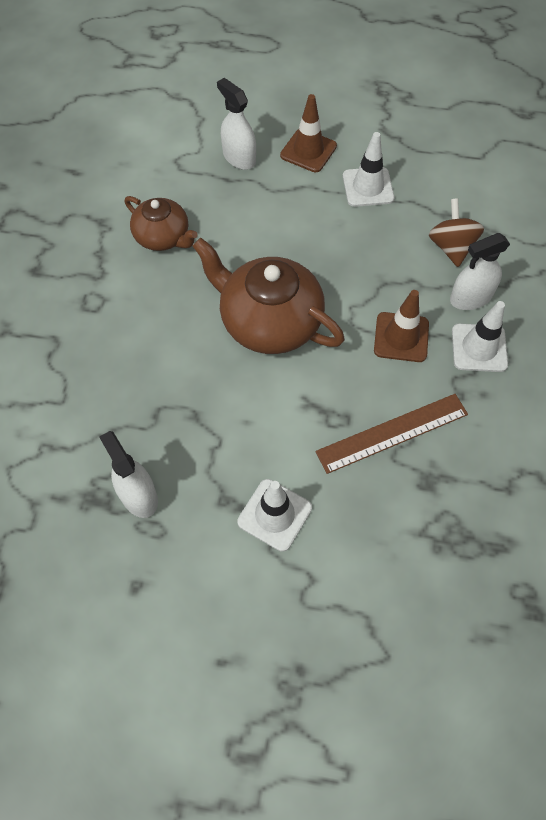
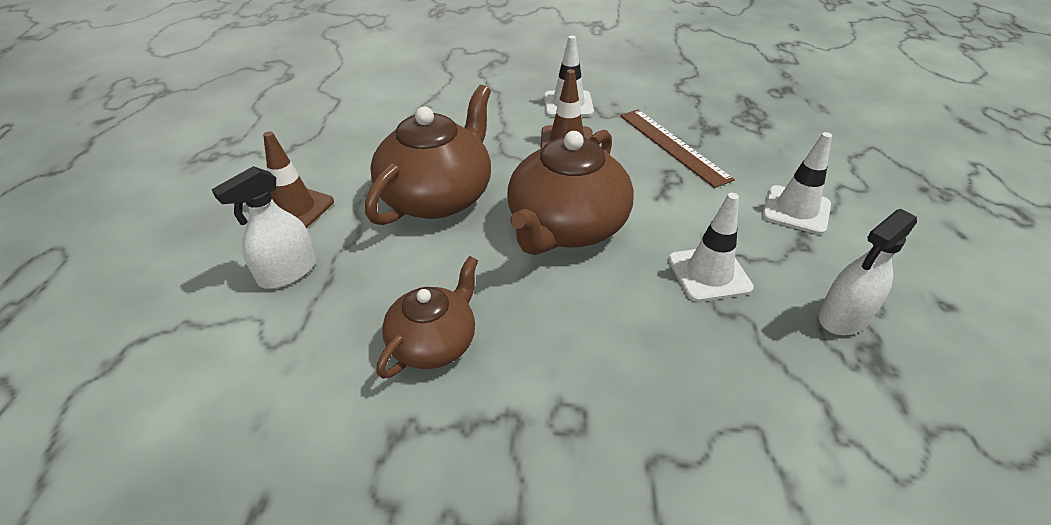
camera: 95 degrees left, 20 degrees down
(317, 236) = (438, 196): none -> brown teapot
(368, 187) = (366, 164): white traffic cone -> white traffic cone (709, 274)
(451, 247) = (454, 116): brown spinning top -> none
(470, 298) = (514, 107): white spray bottle -> none

